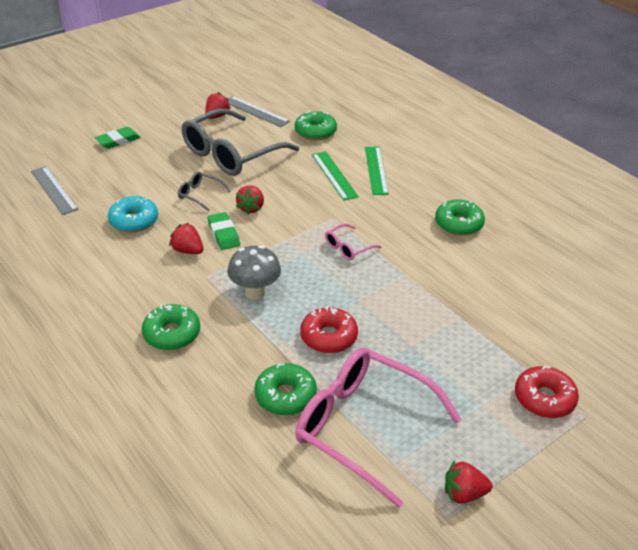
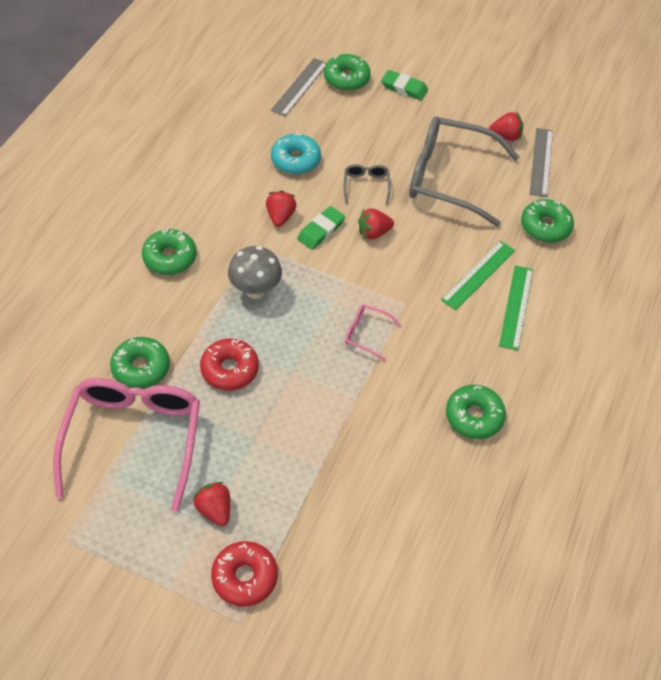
camera: 60 degrees right, 15 degrees up
(74, 163) = (346, 78): none -> green donut
(376, 170) = (516, 307): green ruler -> green ruler turned 45 degrees counterclockwise
(464, 494) = (94, 542): red strawberry -> red strawberry (215, 510)

